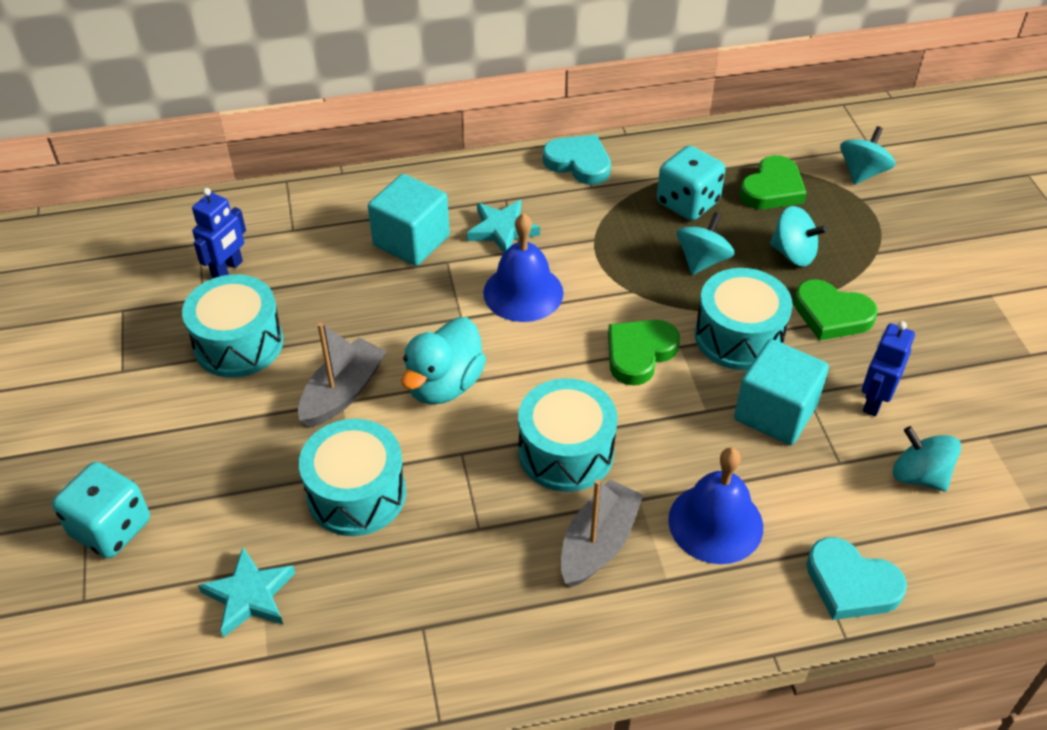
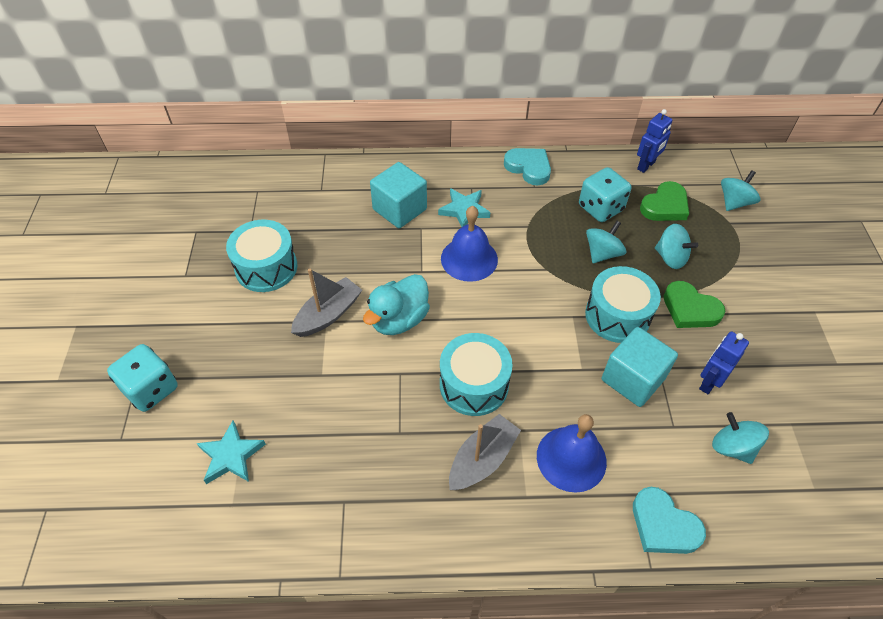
camera: 10 degrees right, 5 degrees up
(227, 269) = (271, 212): blue robot -> blue robot (646, 166)
(356, 494) = (320, 392): turquoise drum -> none
(639, 353) = (542, 317): green heart -> none

